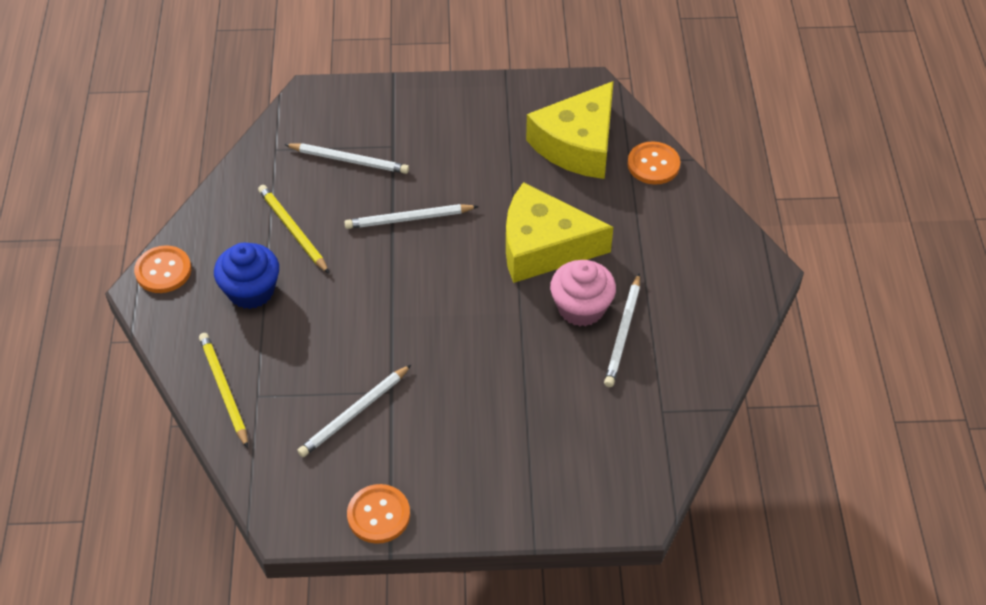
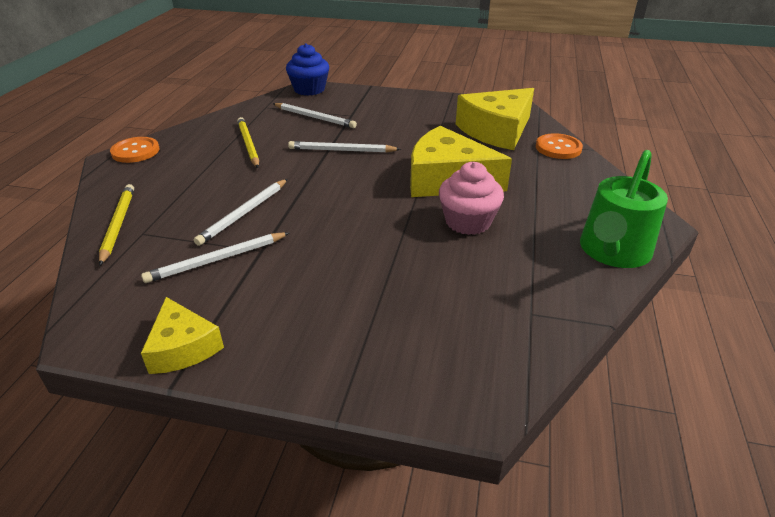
camera: 15 degrees right, 15 degrees down
(251, 291) = (191, 171): blue cupcake -> blue cupcake (309, 89)
(378, 515) = (182, 347): orange button -> yellow cheese
(623, 333) = (504, 245): white pencil -> white pencil (244, 213)
(725, 319) = (613, 251): none -> green watering can

